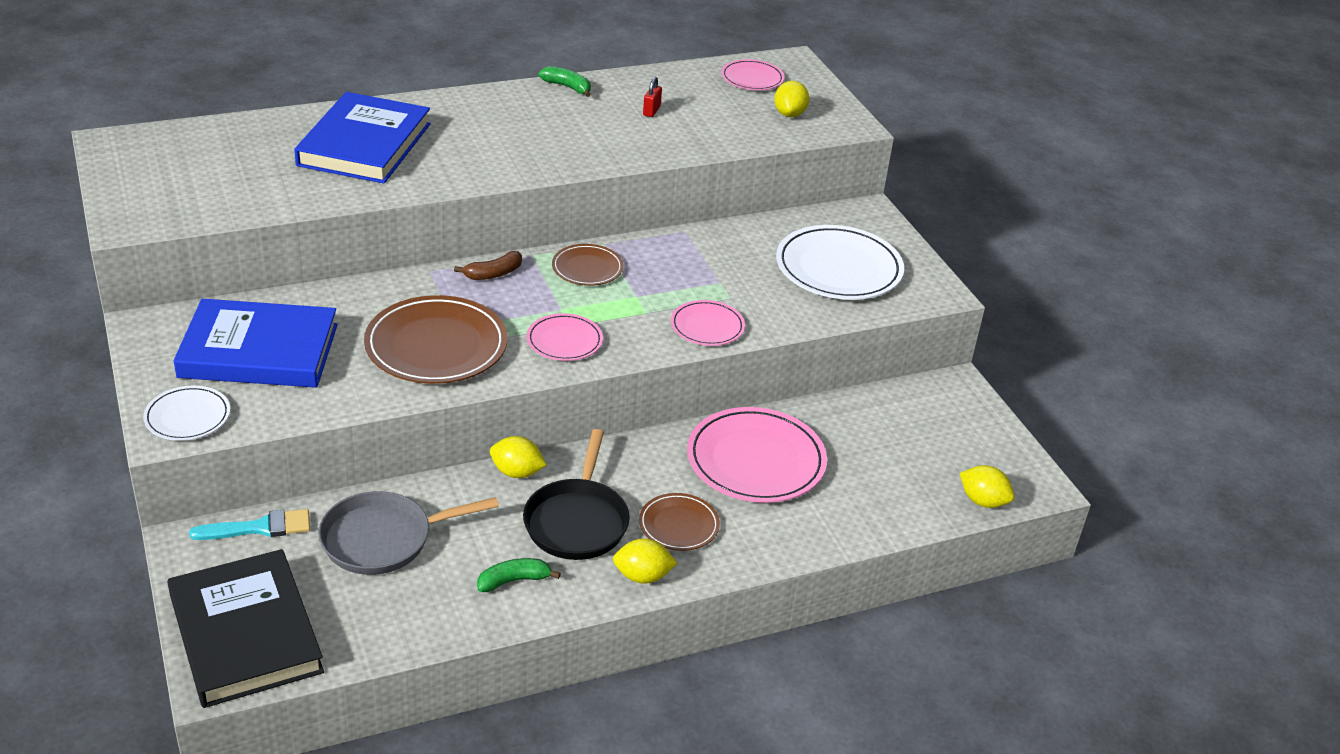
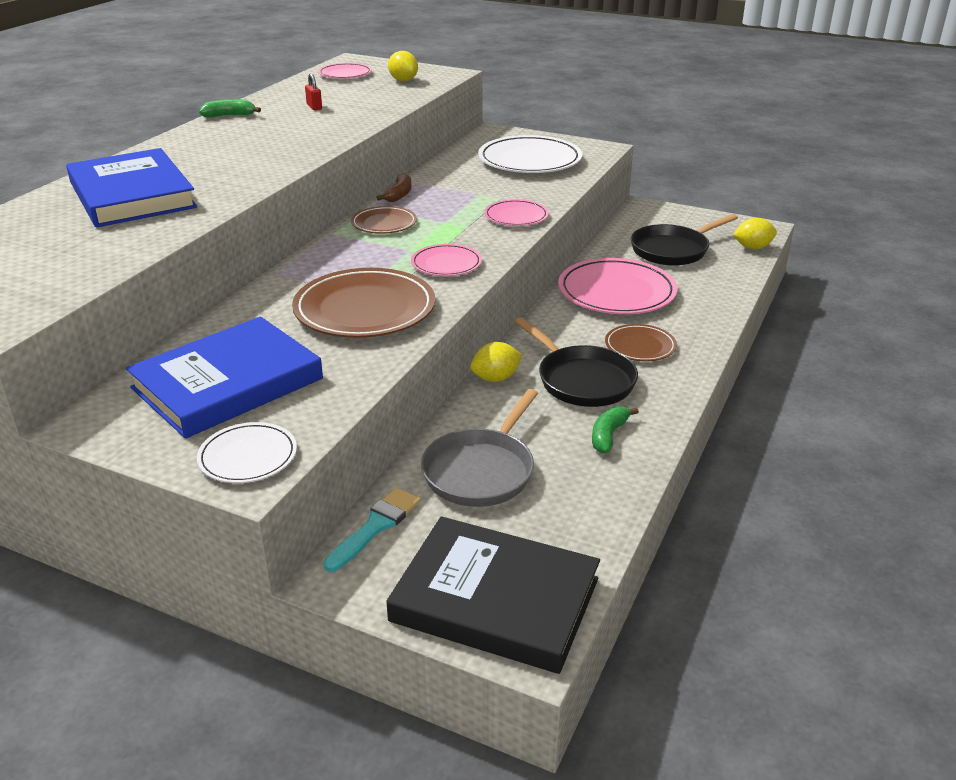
camera: 40 degrees left, 5 degrees down
(493, 274) = (325, 254): brown banana -> brown banana (399, 195)
(642, 576) = (672, 383): yellow lemon -> none
(893, 451) = (673, 250): none -> black pan

